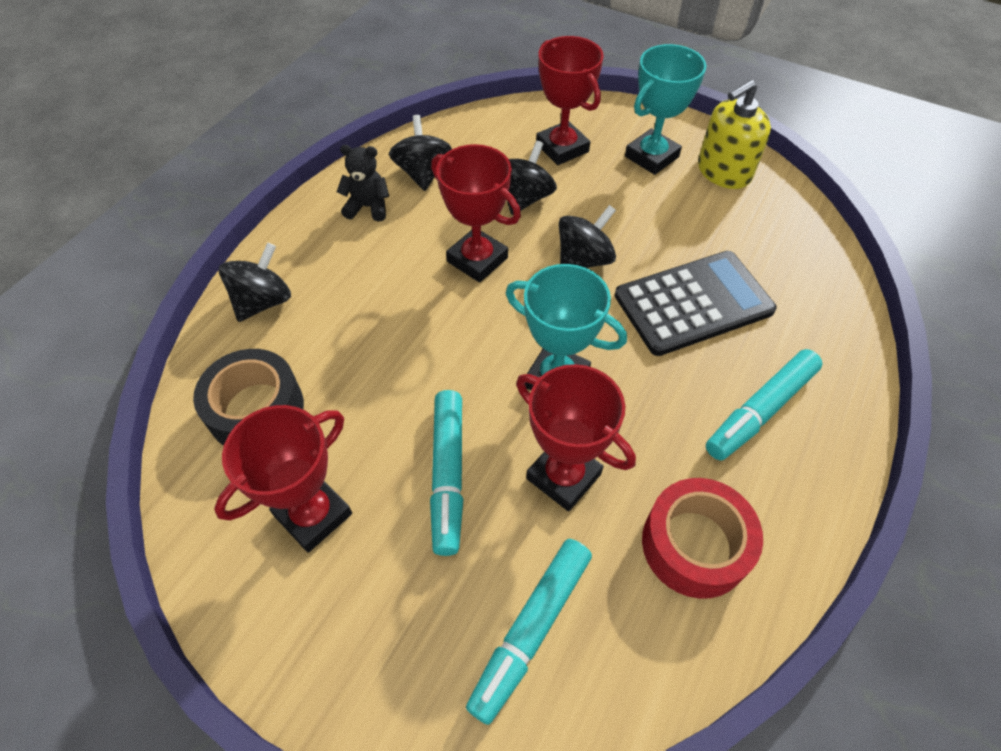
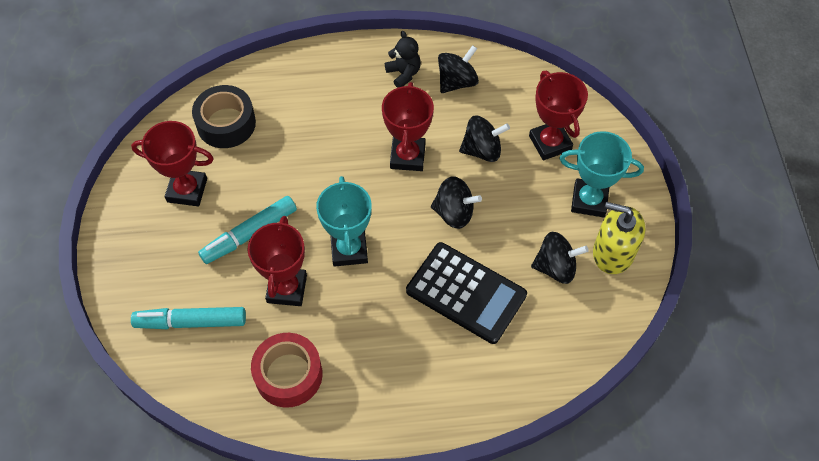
camera: 55 degrees right, 5 degrees up
(263, 302) = (294, 75): black spinning top -> black spinning top (555, 267)
(562, 148) = (550, 143): red trophy -> red trophy turned 45 degrees counterclockwise
(760, 410) = (406, 369): turquoise marker -> none

